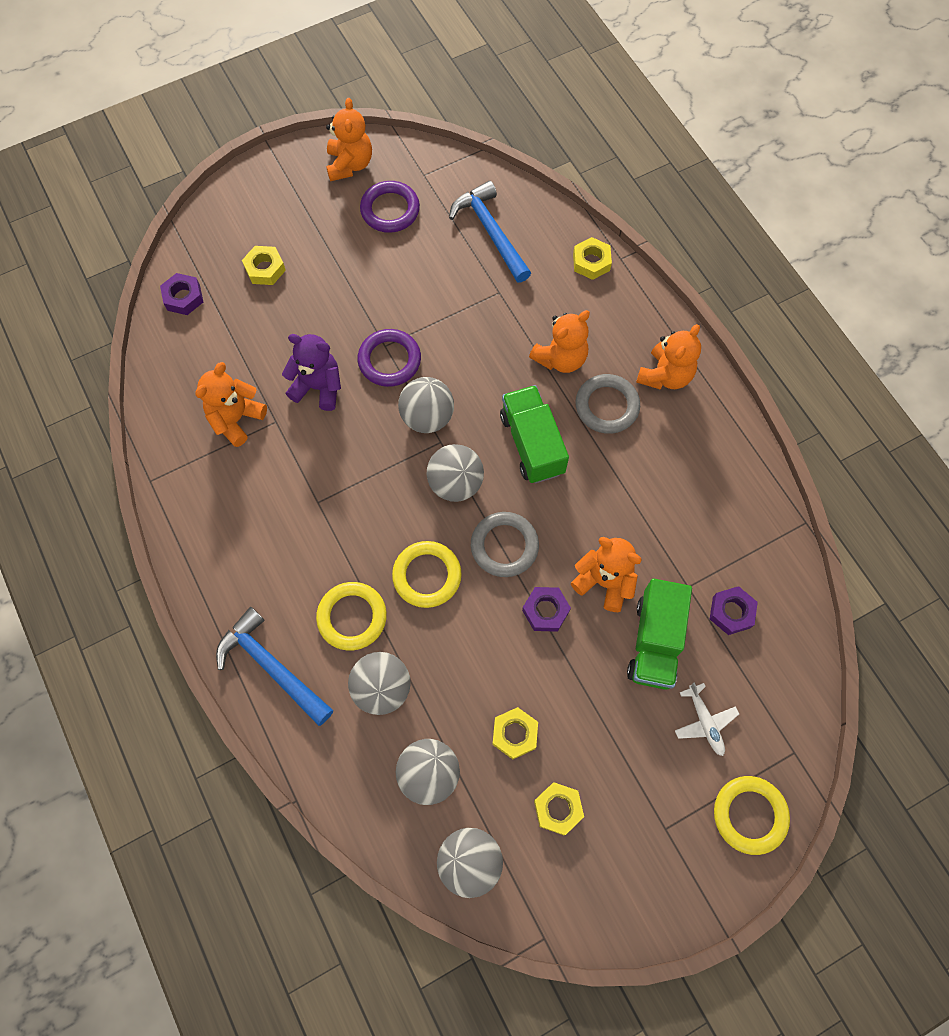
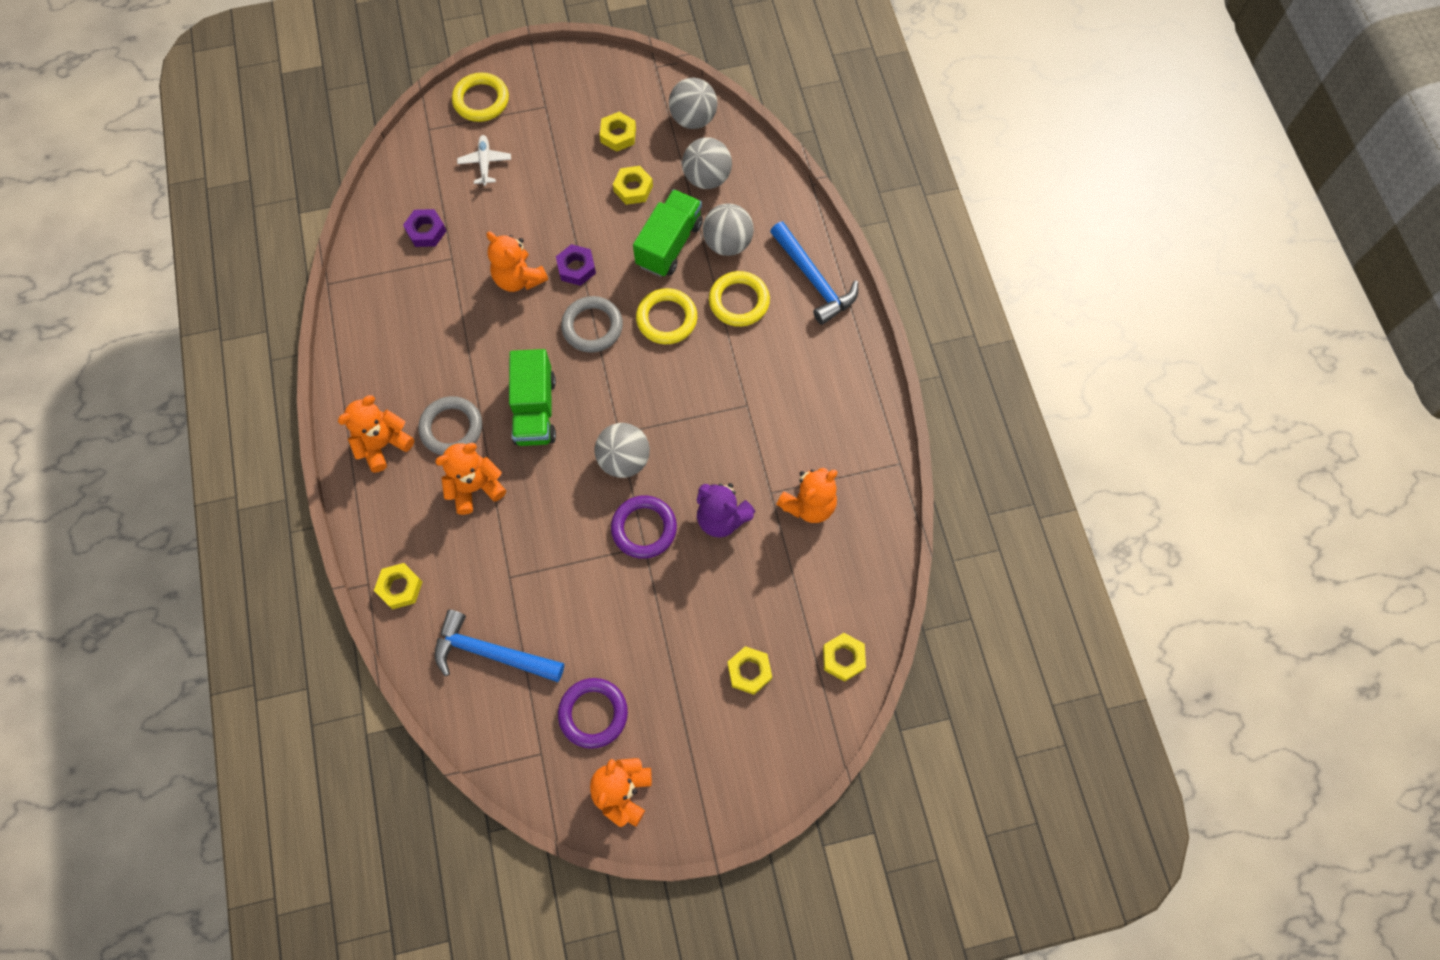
camera: 165 degrees left, 0 degrees up
(183, 297) = (843, 658): purple nut -> yellow nut
(455, 483) = (617, 391): grey ball -> none
(491, 232) = (492, 653): blue hammer -> blue hammer turned 120 degrees clockwise
(654, 642) = (498, 225): green truck -> green truck (669, 244)

